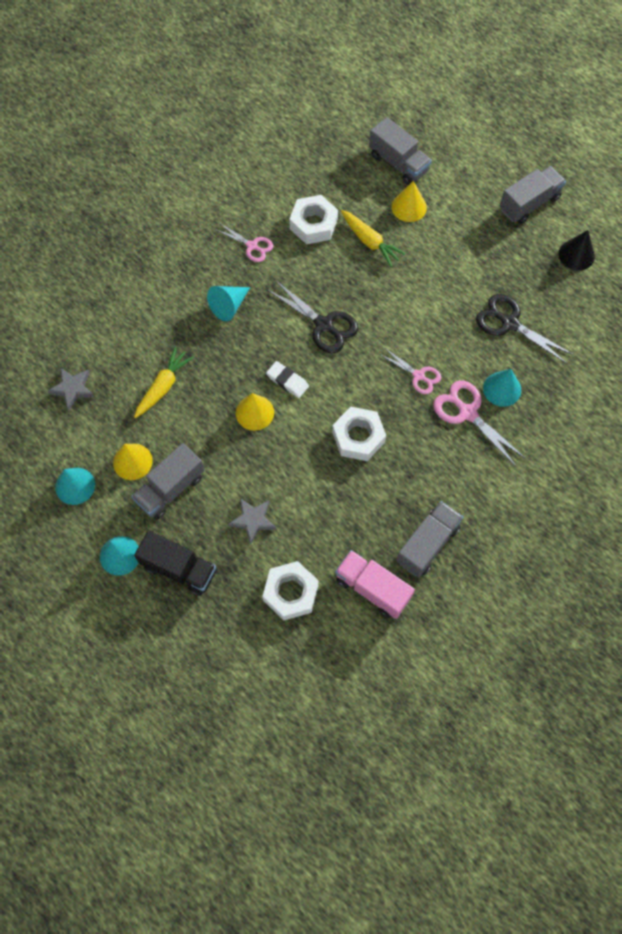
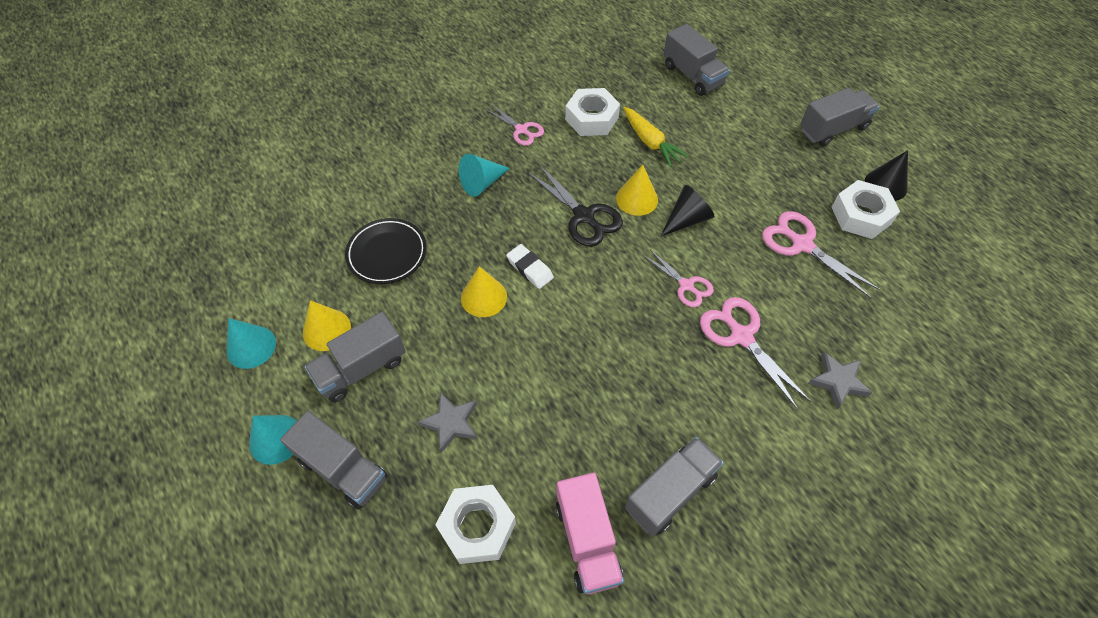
camera: 10 degrees right, 10 degrees down
(73, 389) = (286, 241): grey star -> grey star (838, 381)
(163, 386) = (387, 254): yellow carrot -> black plate
(179, 569) = (343, 469): black truck -> grey truck
(358, 437) = (602, 344): white nut -> white nut (861, 215)
(372, 588) = (587, 540): pink truck -> pink truck turned 150 degrees counterclockwise
(409, 207) = (698, 115): yellow cone -> yellow cone (637, 199)
(411, 314) = (686, 219): none -> black cone
(502, 389) = (787, 315): turquoise cone -> none
(509, 323) = (802, 244): black scissors -> pink scissors

